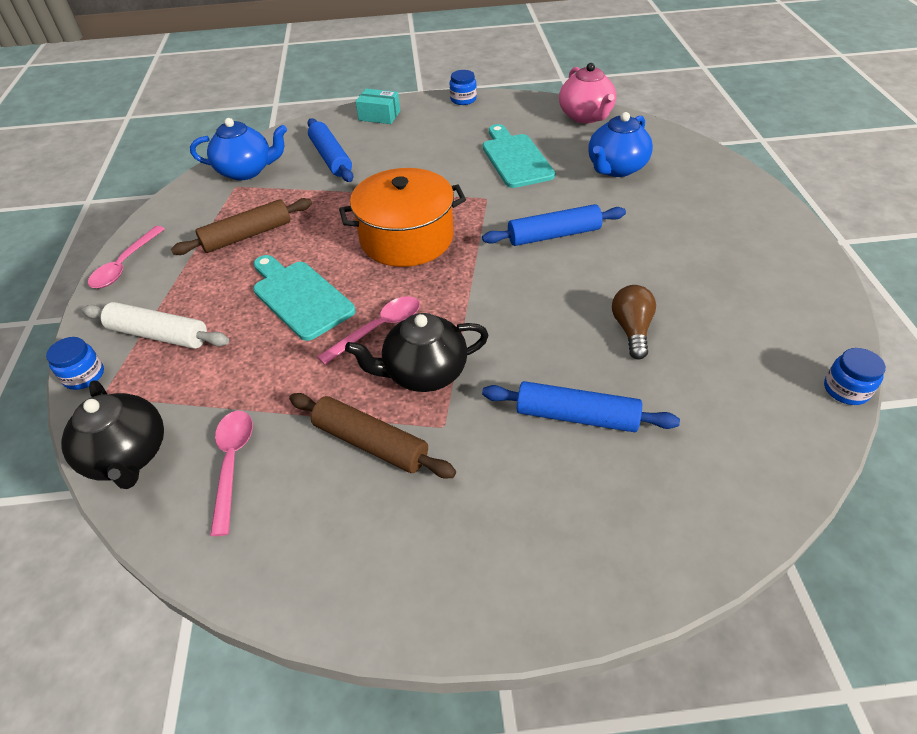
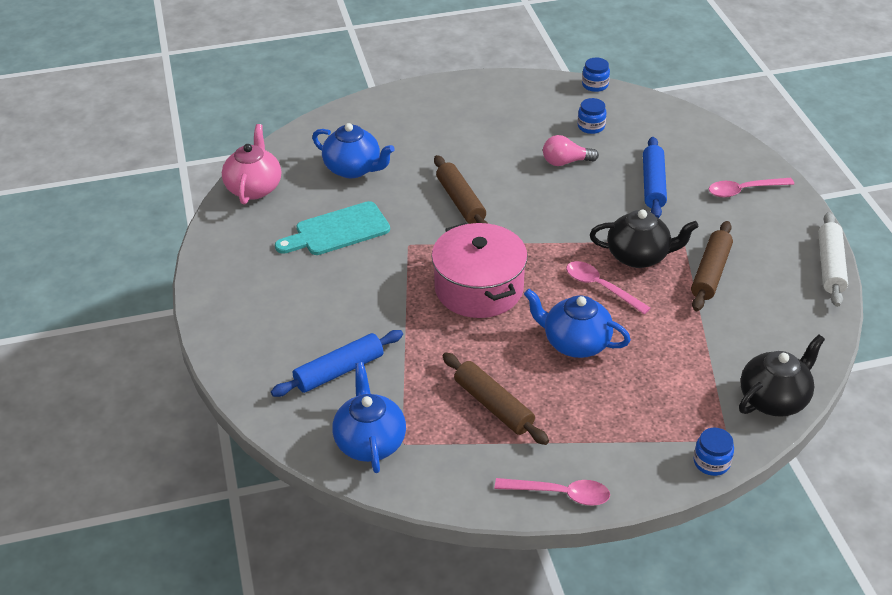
camera: 100 degrees left, 5 degrees down
(159, 335) = (648, 427): white rolling pin -> white rolling pin (830, 266)
(232, 463) = (755, 338): pink spoon -> pink spoon (743, 190)
(300, 297) = (575, 343): turquoise cutting board -> blue teapot
(379, 116) = (240, 346): turquoise box -> none
(406, 238) = (479, 288): orange pot -> pink pot
(424, 373) = (639, 256): black teapot -> black teapot turned 60 degrees counterclockwise
(463, 99) = (206, 280): blue jar -> blue jar (591, 126)
(553, 235) = (461, 201): blue rolling pin -> brown rolling pin
(586, 116) = (254, 188): pink teapot -> pink teapot turned 60 degrees counterclockwise
(631, 329) = (565, 162): brown light bulb -> pink light bulb

